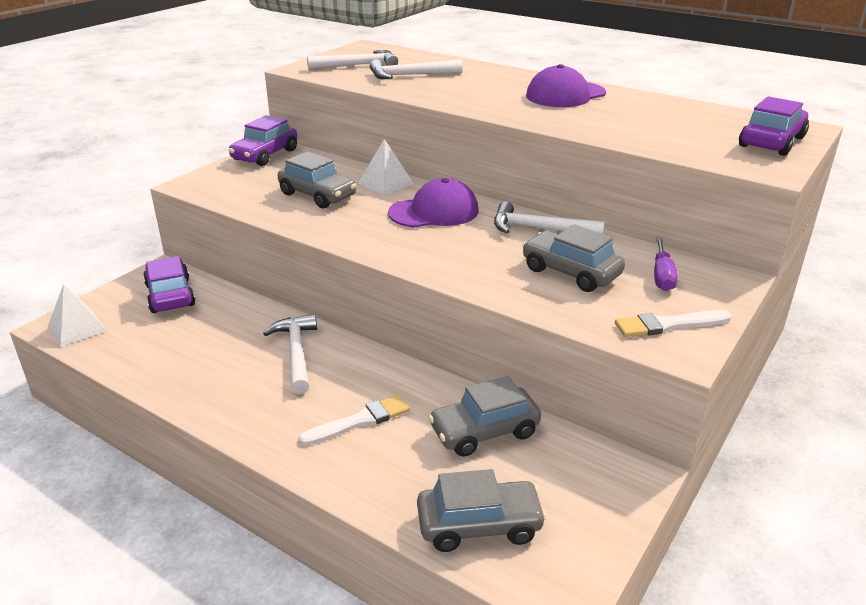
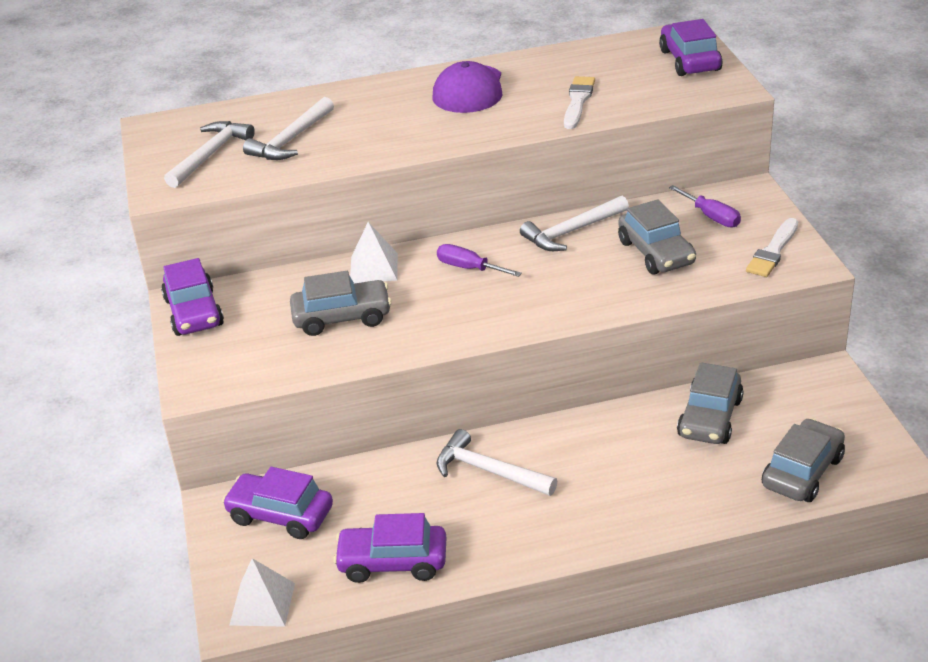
camera: 45 degrees left, 5 degrees up
(159, 358) = (392, 562): none -> purple car
(359, 421) = (627, 476): white brush -> white brush (578, 101)
(434, 212) = (469, 268): purple cap -> purple screwdriver
(571, 272) = (656, 253): grey car -> grey car turned 105 degrees counterclockwise

